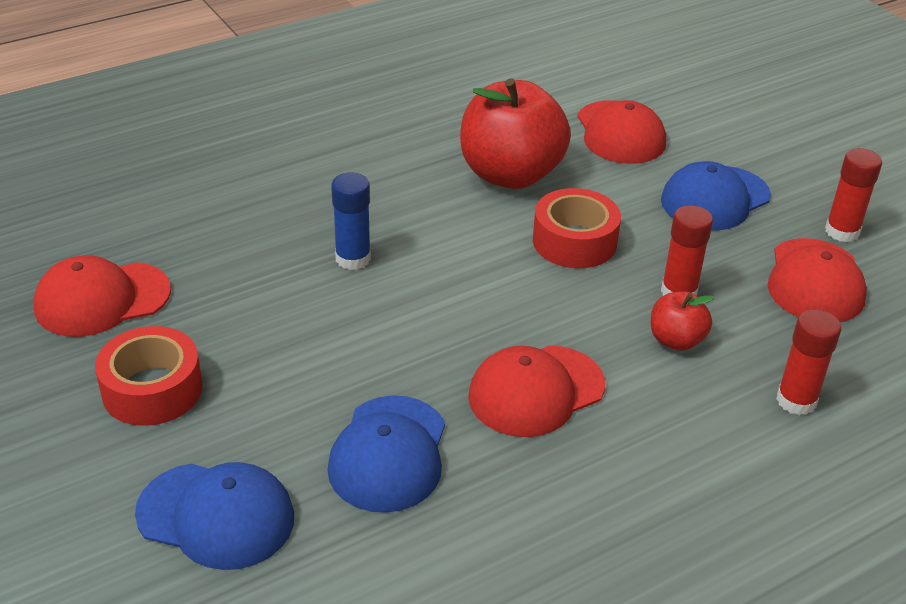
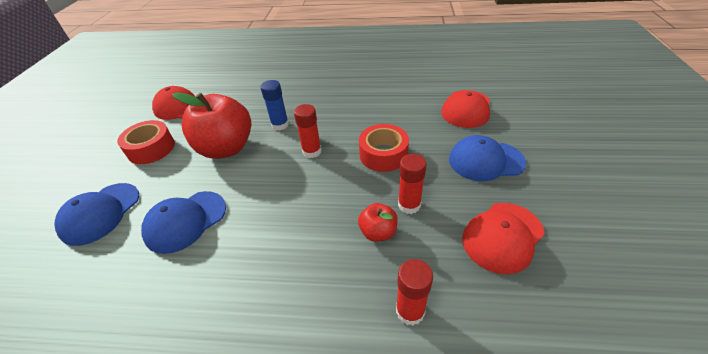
camera: 40 degrees right, 5 degrees up
(216, 515) = (100, 213): blue cap -> blue cap turned 60 degrees clockwise
(510, 174) = (389, 111): red apple -> red apple (226, 148)
(536, 391) = (278, 224): red cap -> none
(842, 231) = (553, 212): red glue stick -> red glue stick (312, 151)

